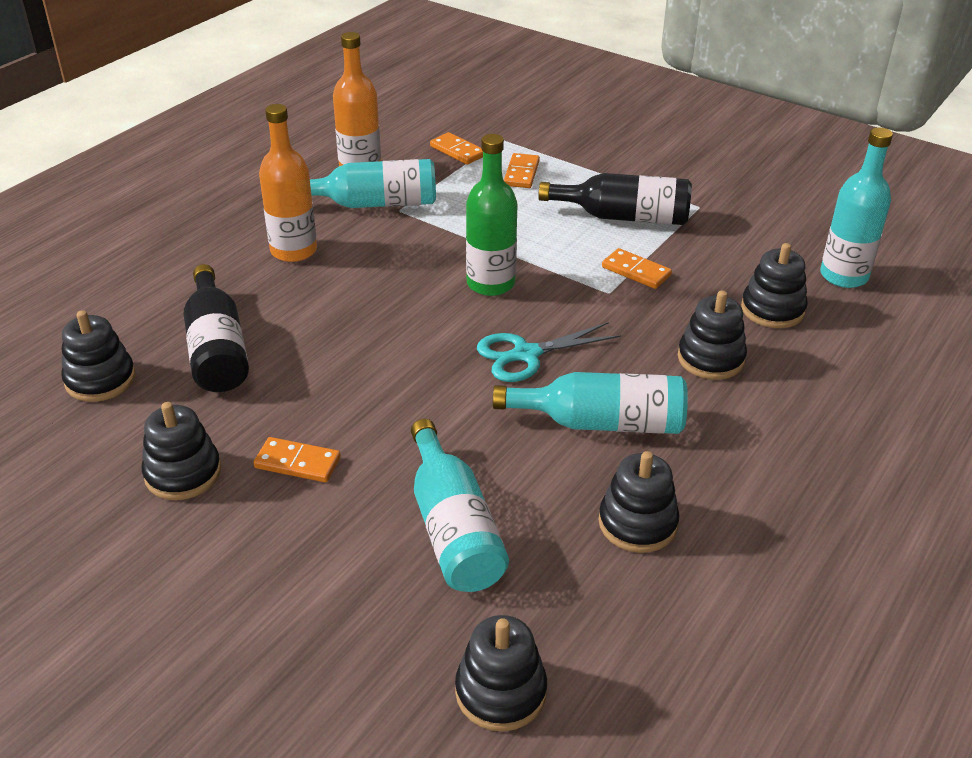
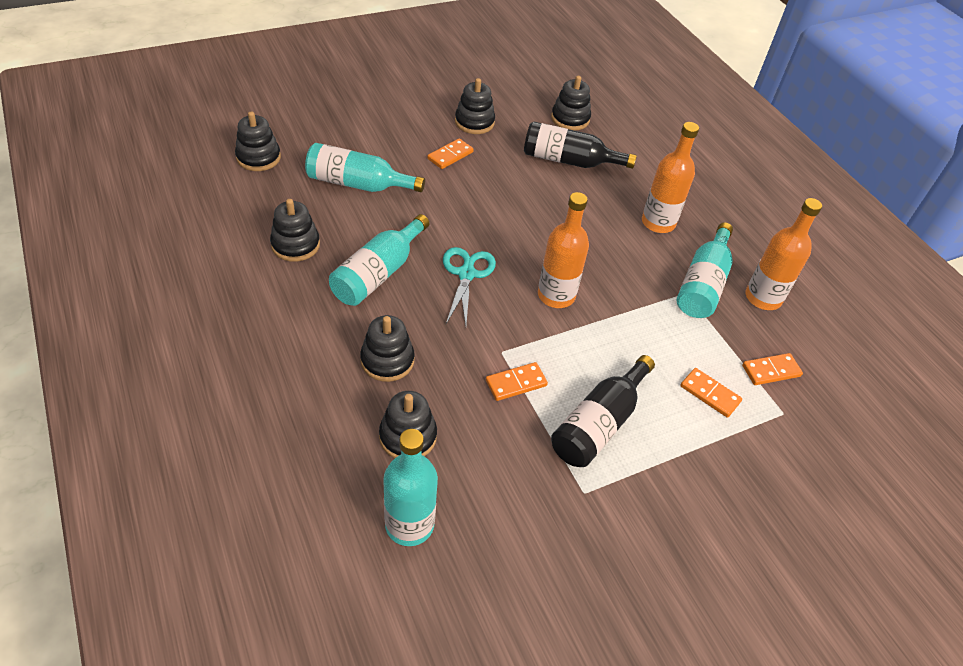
camera: 115 degrees right, 10 degrees up
(490, 283) = (556, 295): green bottle -> orange bottle

